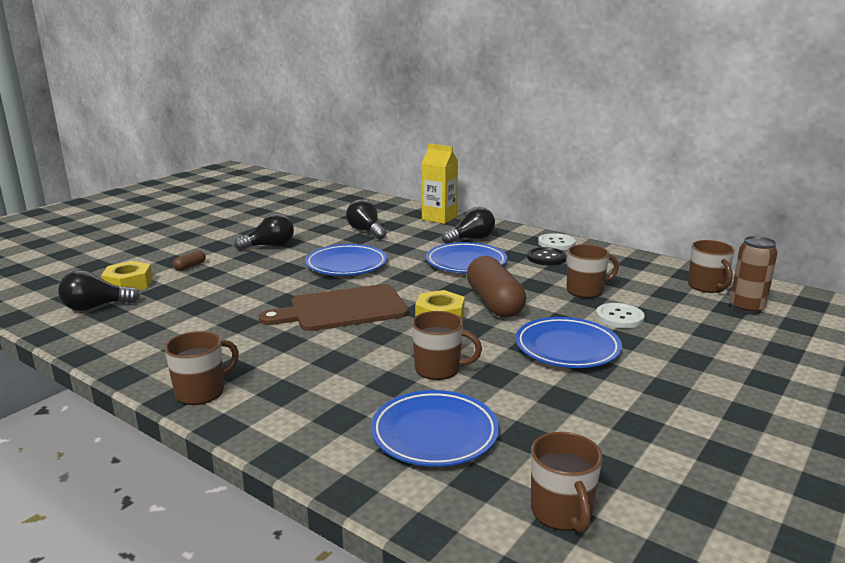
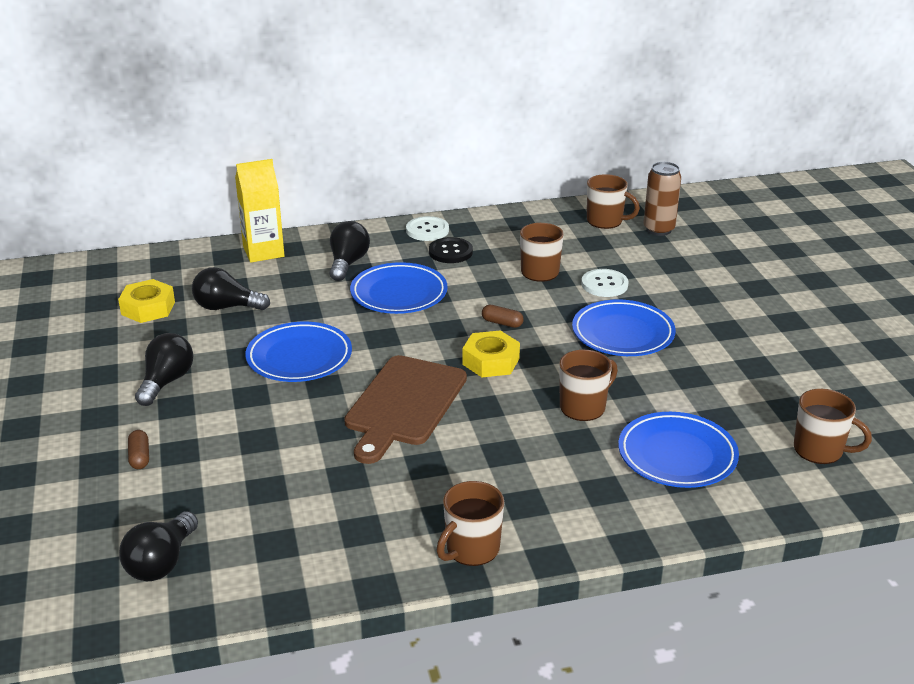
camera: 50 degrees left, 10 degrees up
(128, 284) = (125, 518): yellow nut -> yellow nut (148, 308)
(201, 392) = (471, 549): brown mug -> brown mug turned 135 degrees counterclockwise
(494, 303) = (502, 323): brown capsule -> brown capsule, size x0.41

